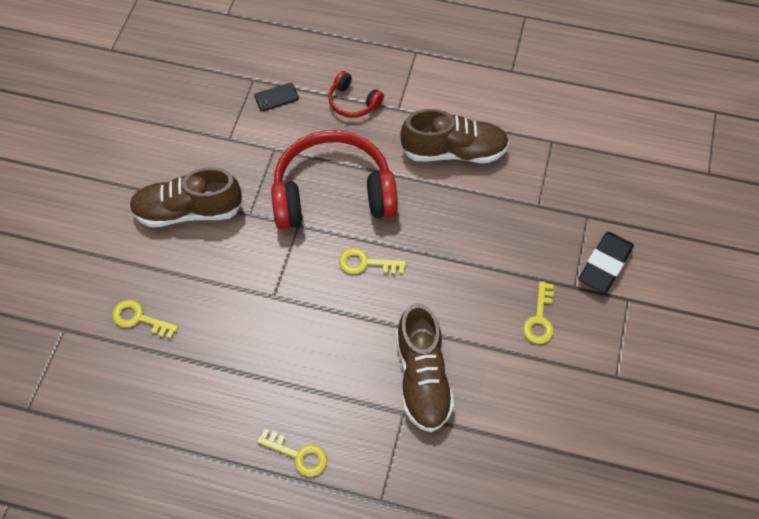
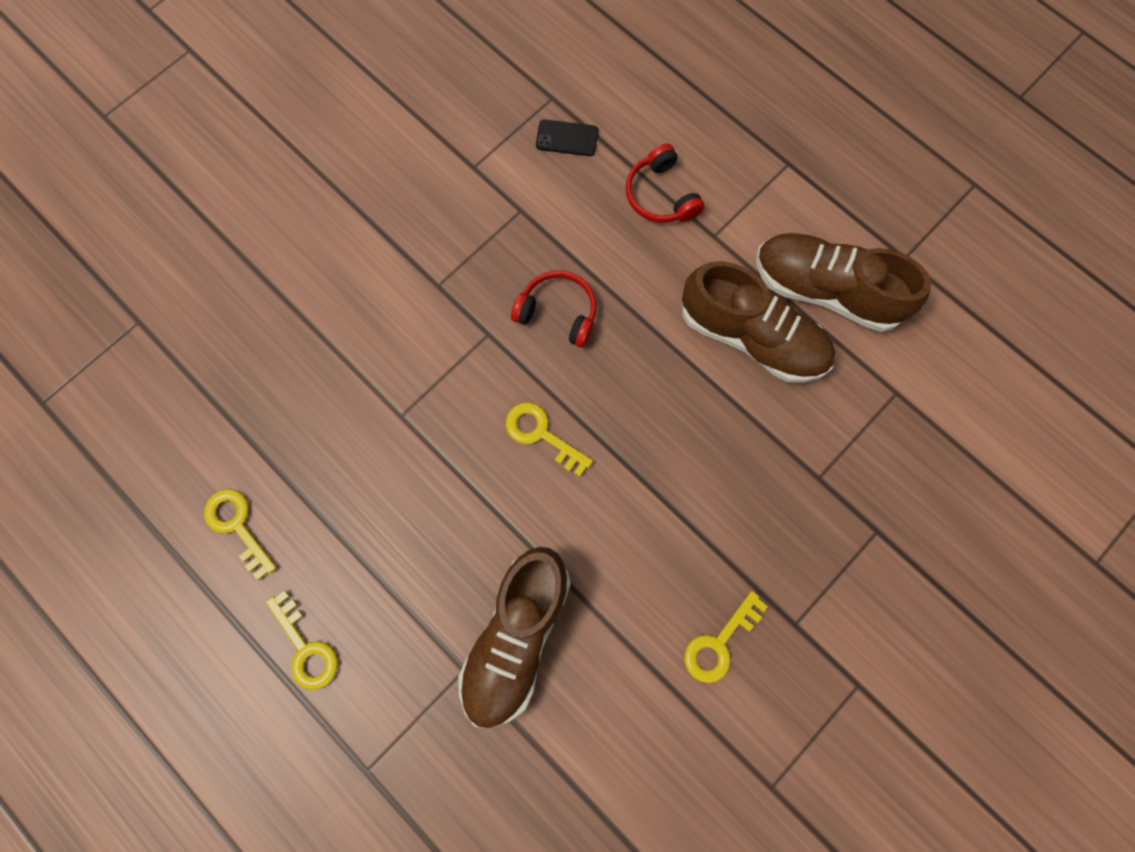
camera: 30 degrees right, 15 degrees up
(139, 319) = (228, 356): yellow key -> yellow key (237, 526)
(188, 211) = (367, 242): brown shoe -> brown shoe (825, 290)
(333, 193) = (558, 313): red headphones -> red headphones, size x0.45
(605, 265) = (857, 617): black eraser -> none

